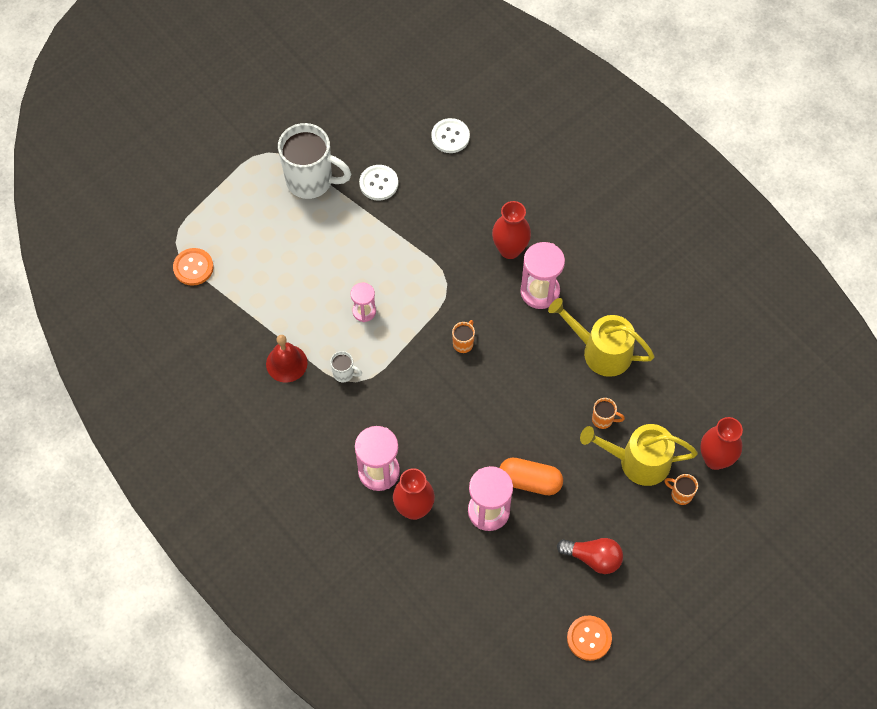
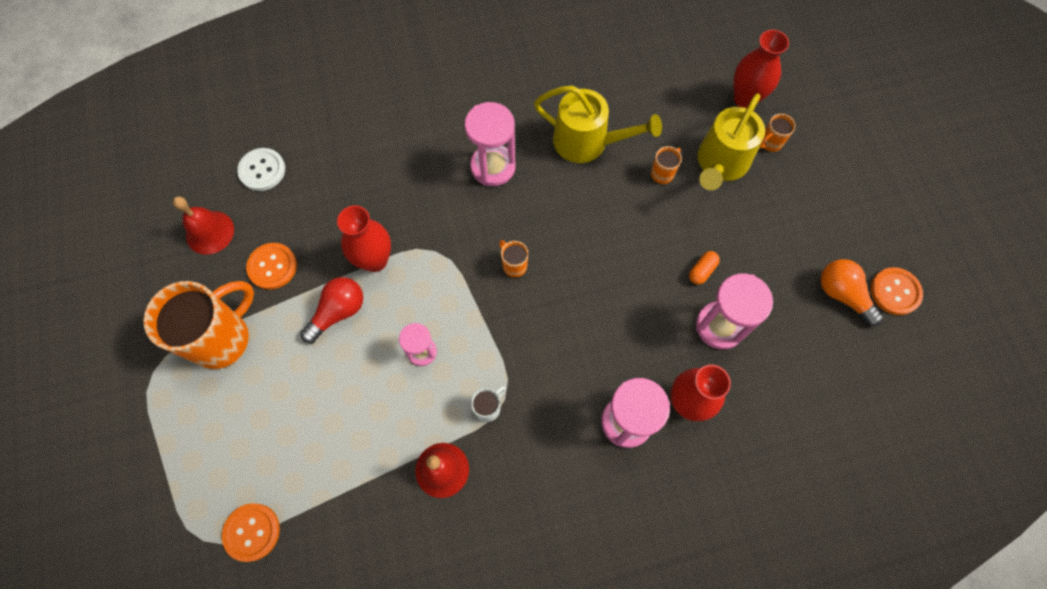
camera: 65 degrees left, 5 degrees up
(311, 181) = (222, 338): white mug -> orange mug
(378, 183) = (272, 267): white button -> orange button
(384, 130) = (210, 232): none -> red bell
(510, 249) = (429, 173): red vase -> red vase (374, 260)
(530, 481) = (702, 271): orange capsule -> orange capsule, size x0.53
(564, 597) = (842, 295): none -> orange light bulb
(593, 558) = (809, 249): red light bulb -> red light bulb (338, 312)
(601, 351) = (587, 142): yellow watering can -> yellow watering can turned 120 degrees counterclockwise

